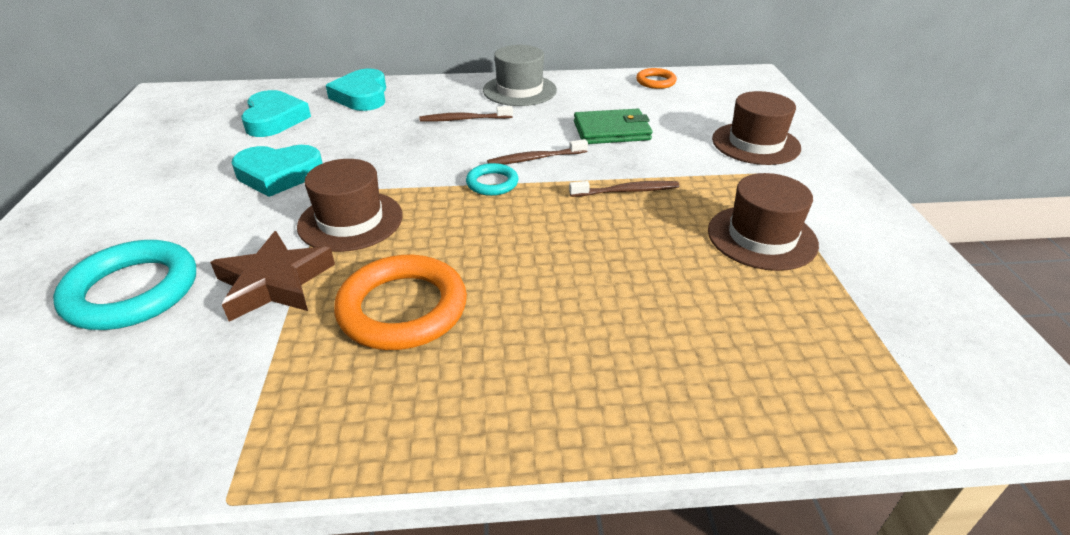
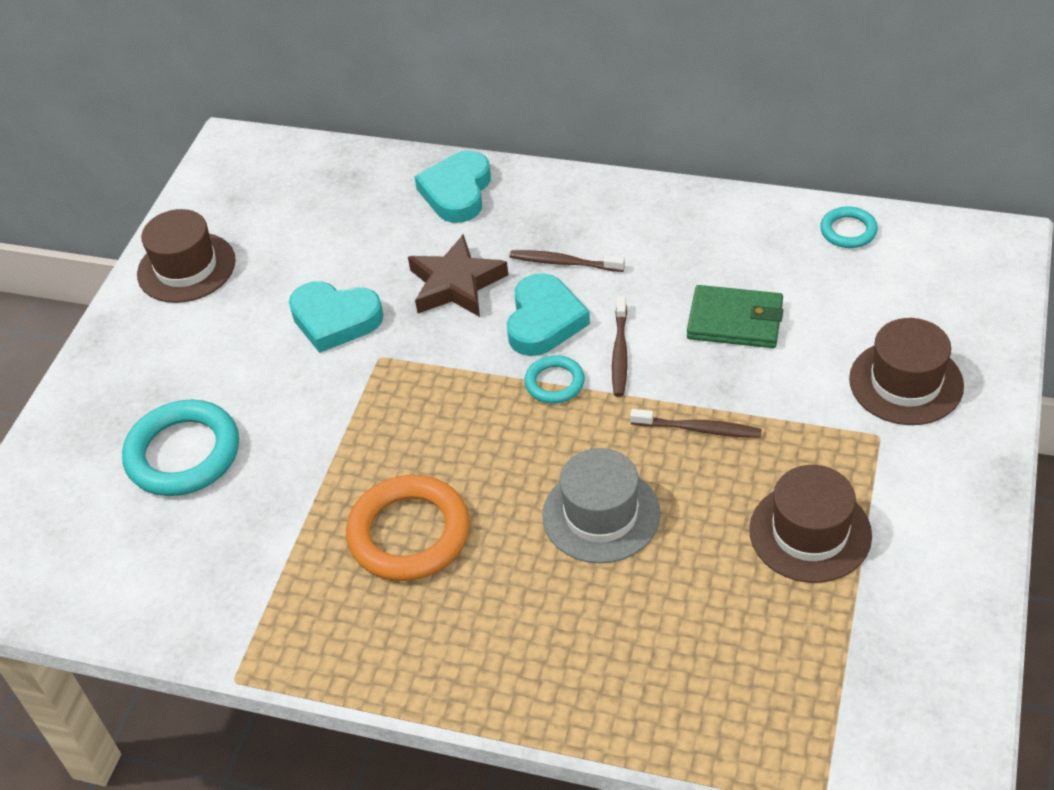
camera: 25 degrees right, 10 degrees up
(274, 119) = (348, 220): turquoise heart -> turquoise heart (544, 321)
(274, 283) = (304, 474): brown star -> brown star (456, 284)
(350, 221) = (391, 407): brown hat -> brown hat (186, 267)
(519, 90) = (655, 216): grey hat -> grey hat (601, 514)
(535, 158) = (620, 352): brown toothbrush -> brown toothbrush turned 90 degrees counterclockwise
(655, 82) = (848, 231): orange ring -> turquoise ring

